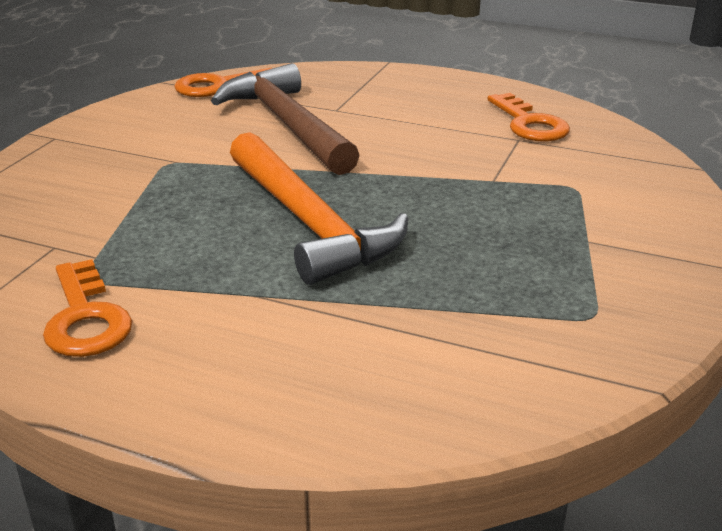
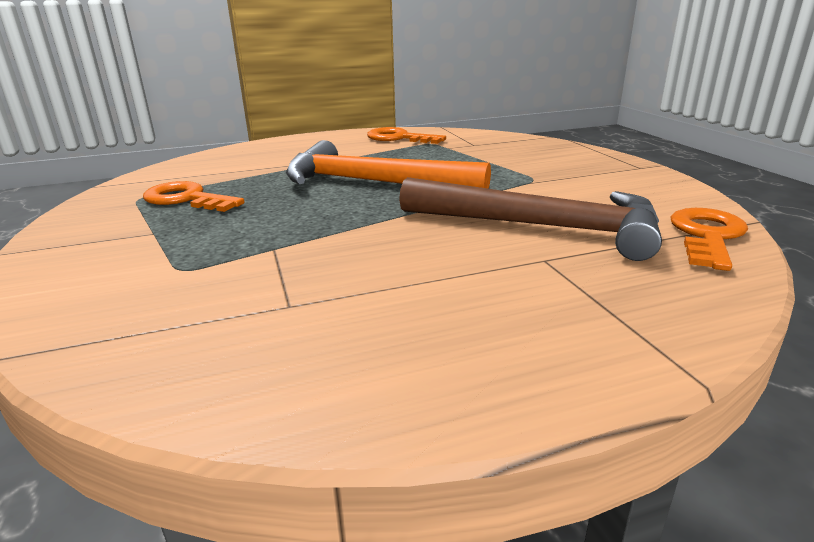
camera: 140 degrees right, 5 degrees down
(529, 124) = (294, 335): orange key -> orange key (187, 199)

